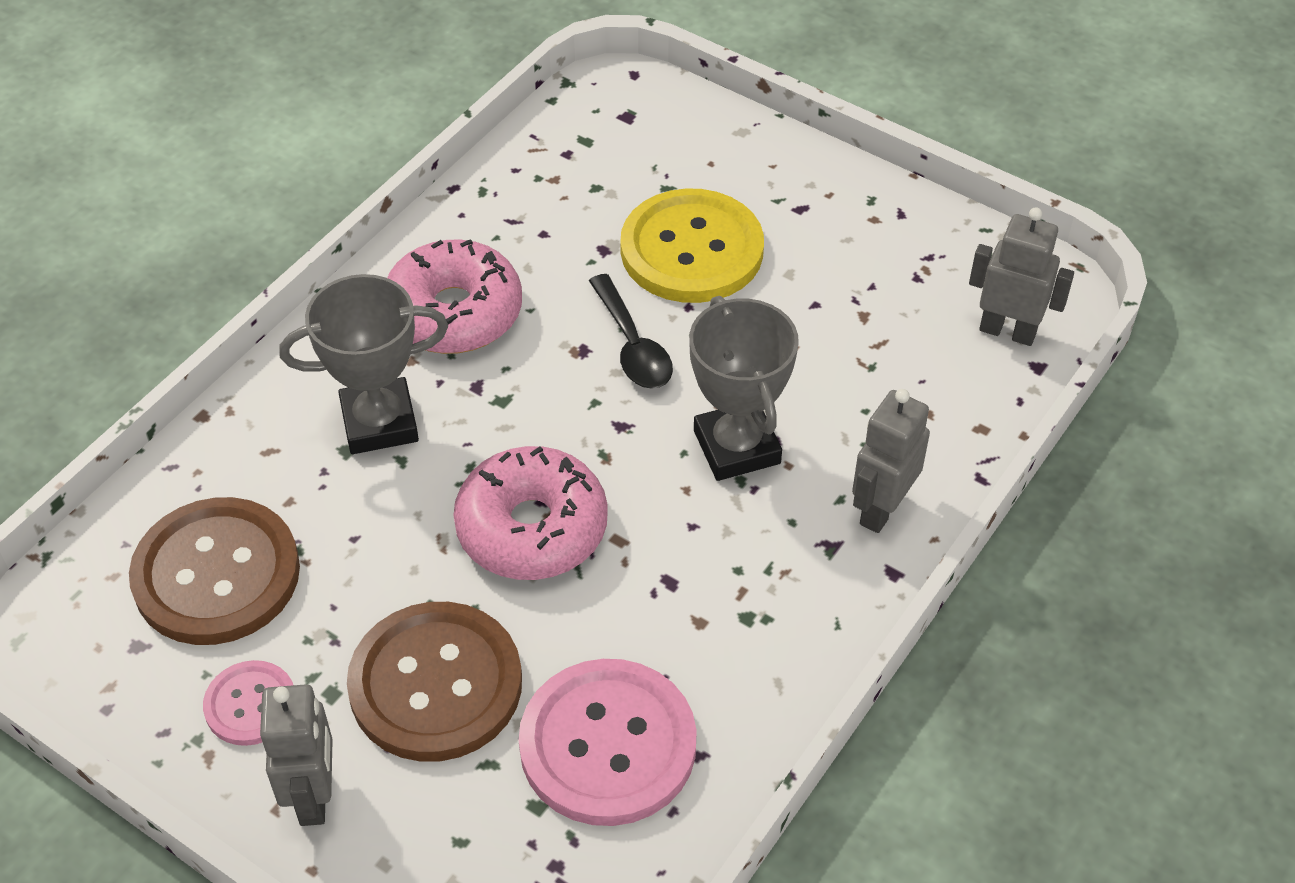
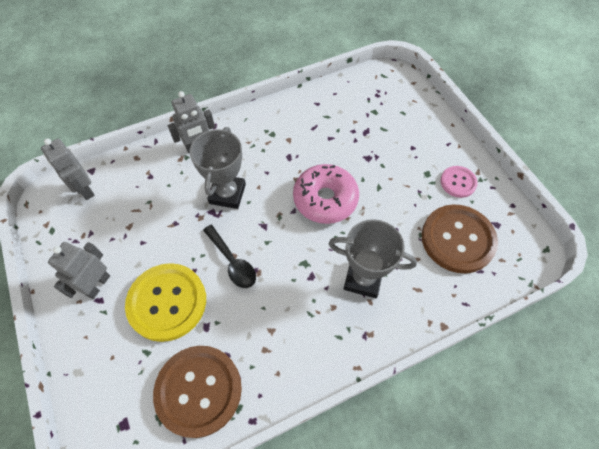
camera: 150 degrees left, 10 degrees up
(314, 796) = (444, 144): grey robot -> grey robot (97, 285)
(436, 684) = (389, 160): brown button -> brown button (198, 390)
(454, 313) = (299, 325): pink donut -> none
(608, 745) = (343, 117): pink button -> none
(632, 346) = (232, 262): black spoon -> black spoon turned 135 degrees clockwise

